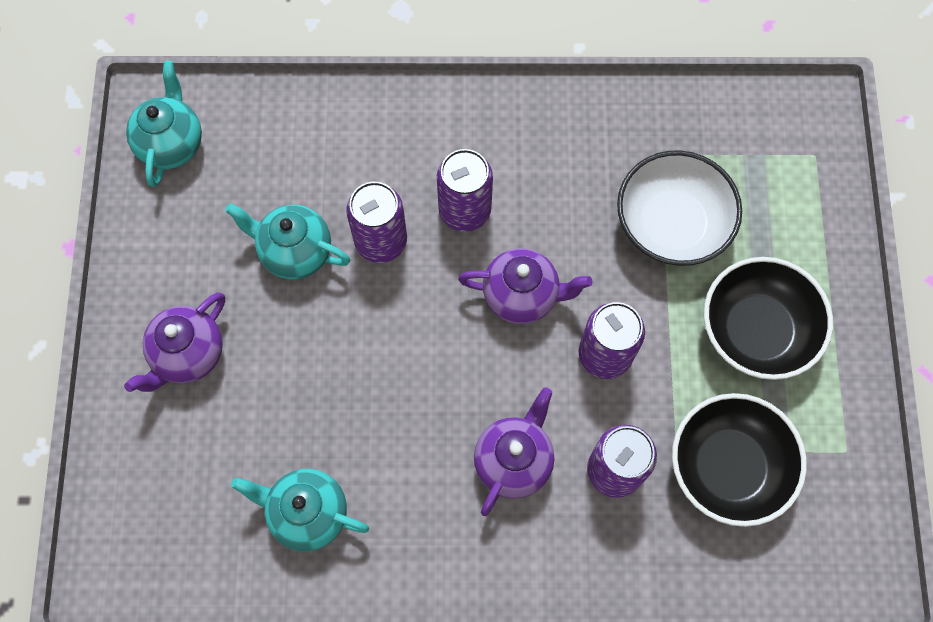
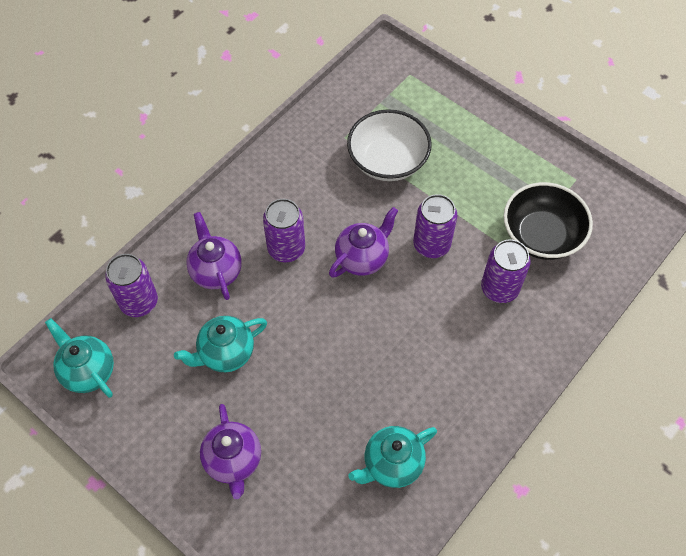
camera: 50 degrees left, 10 degrees down
(381, 241) = (263, 304): purple can -> purple can (139, 302)
(513, 461) = (453, 333): purple teapot -> purple teapot (216, 271)
(756, 330) = (479, 168): black bowl -> none

